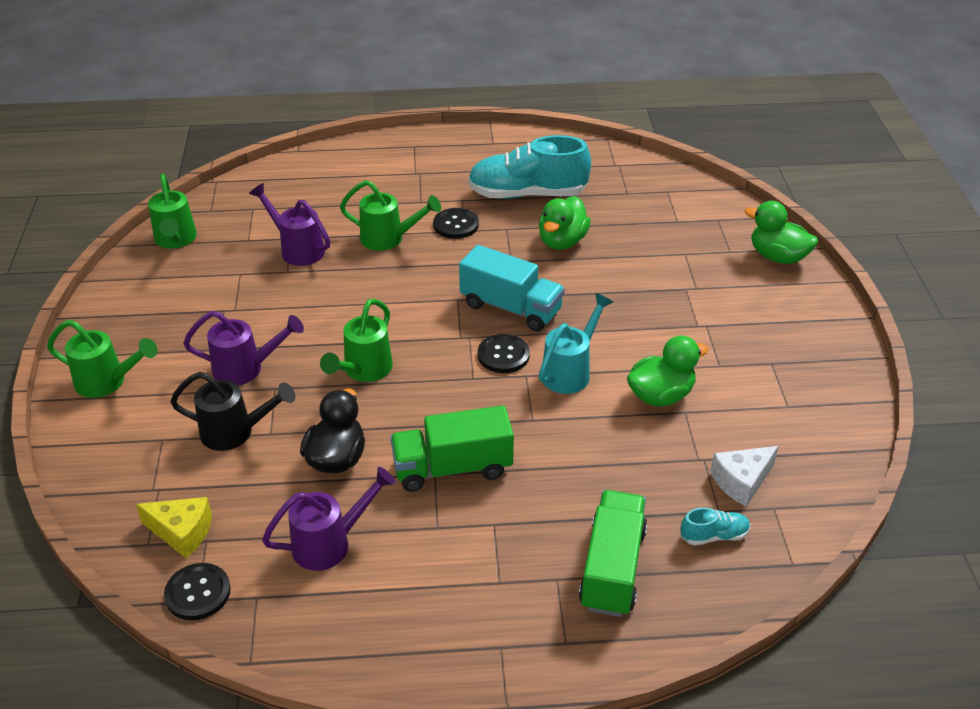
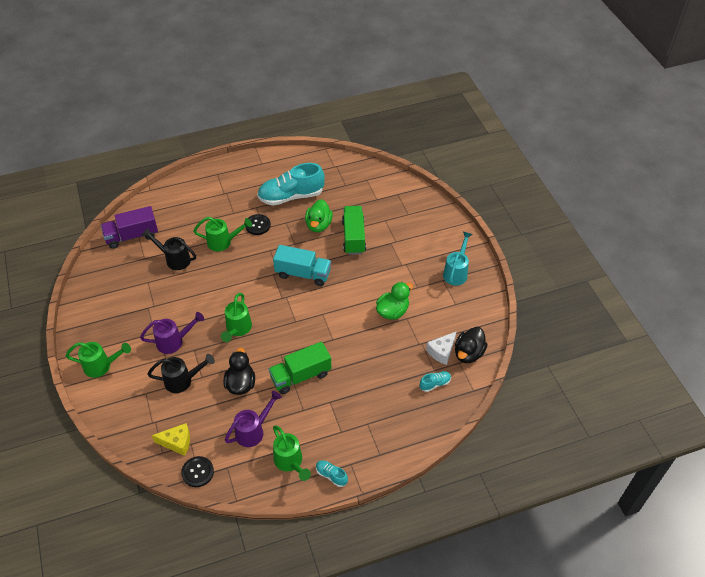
camera: 15 degrees left, 10 degrees up
(175, 240) = (102, 267): green watering can -> green watering can (290, 462)
(242, 206) = (132, 236): none -> purple truck
(297, 249) = (174, 259): purple watering can -> black watering can
(454, 660) = (331, 475): none -> turquoise shoe
(503, 355) = (307, 304): black button -> none
(570, 371) = (344, 307): turquoise watering can -> turquoise watering can (456, 272)
(612, 568) = (392, 412): green truck -> green truck (353, 237)
(777, 257) = (433, 213): green duck -> none
(796, 495) = (468, 353): none -> black duck

